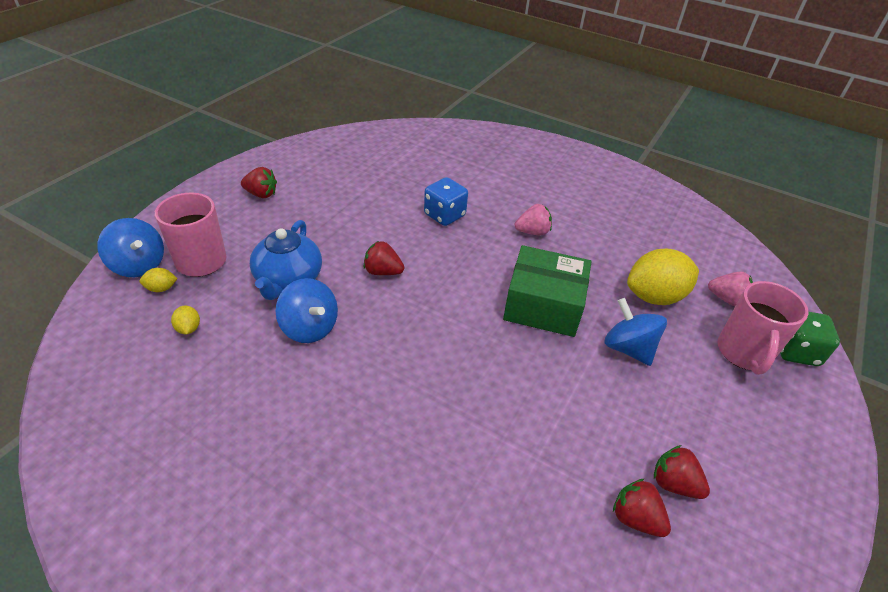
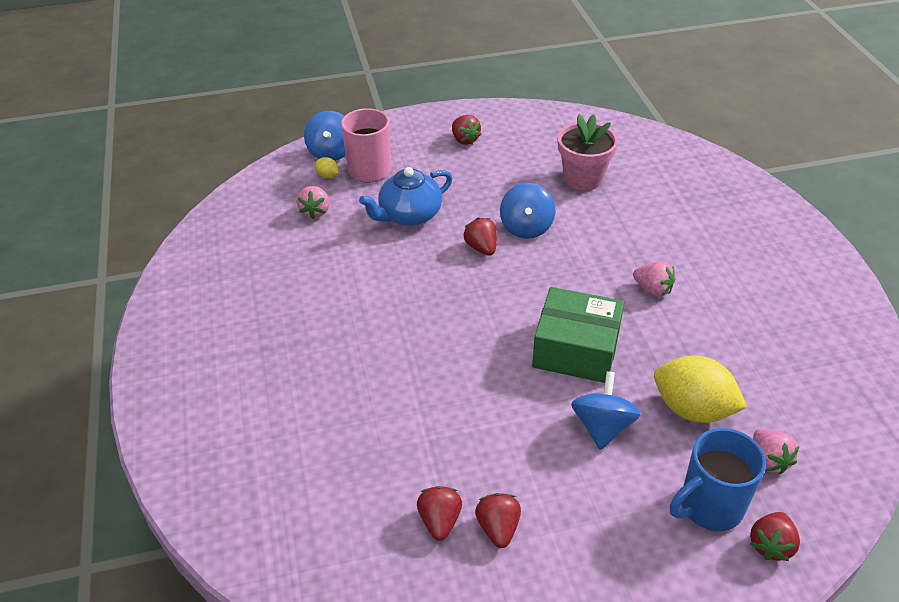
camera: 50 degrees right, 0 degrees up
(188, 328) = (315, 211): yellow lemon -> pink strawberry
(310, 328) = (385, 256): blue spinning top -> blue spinning top (526, 227)
(391, 180) = (583, 178): none -> pink flower pot
(444, 215) = (590, 232): blue dice -> none
(543, 305) = (576, 349): green box -> green box turned 45 degrees counterclockwise
(743, 353) = (709, 507): pink mug -> blue mug
(795, 351) = (771, 545): green dice -> red strawberry

